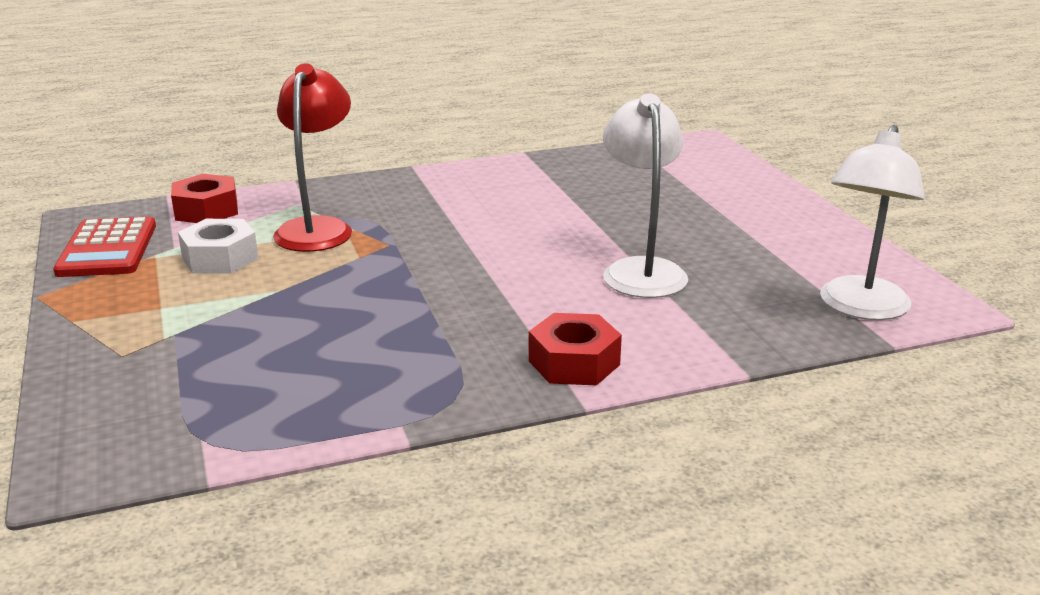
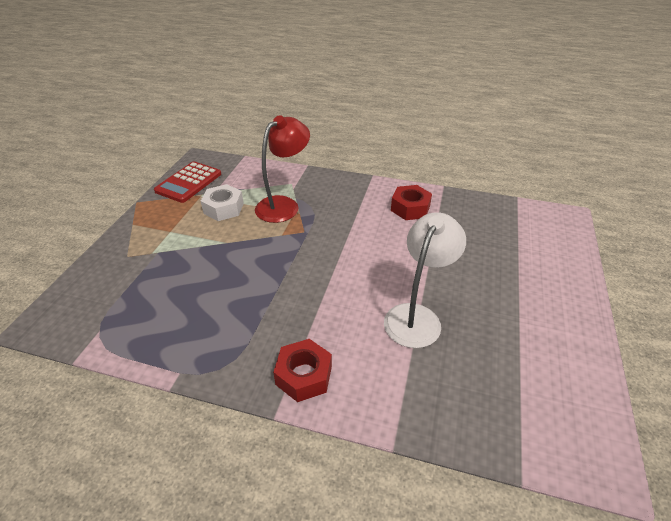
camera: 35 degrees right, 15 degrees up
(206, 210) = (250, 172): red nut -> red nut (410, 208)
(860, 308) = (532, 431): white lamp -> none

